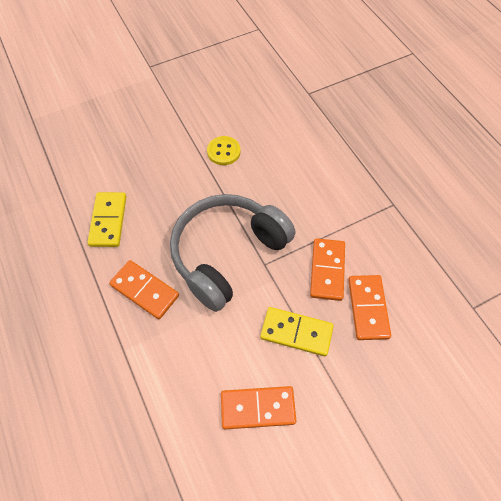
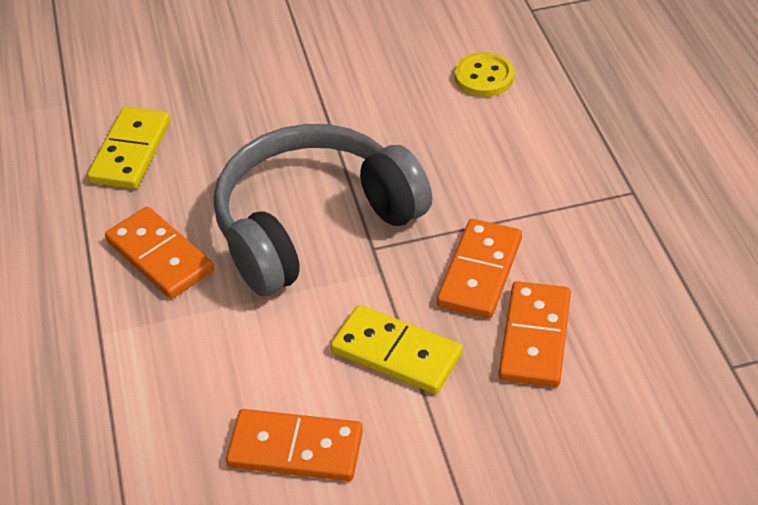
camera: 15 degrees right, 15 degrees down
(223, 151) = (354, 78): yellow button -> yellow button (484, 77)

